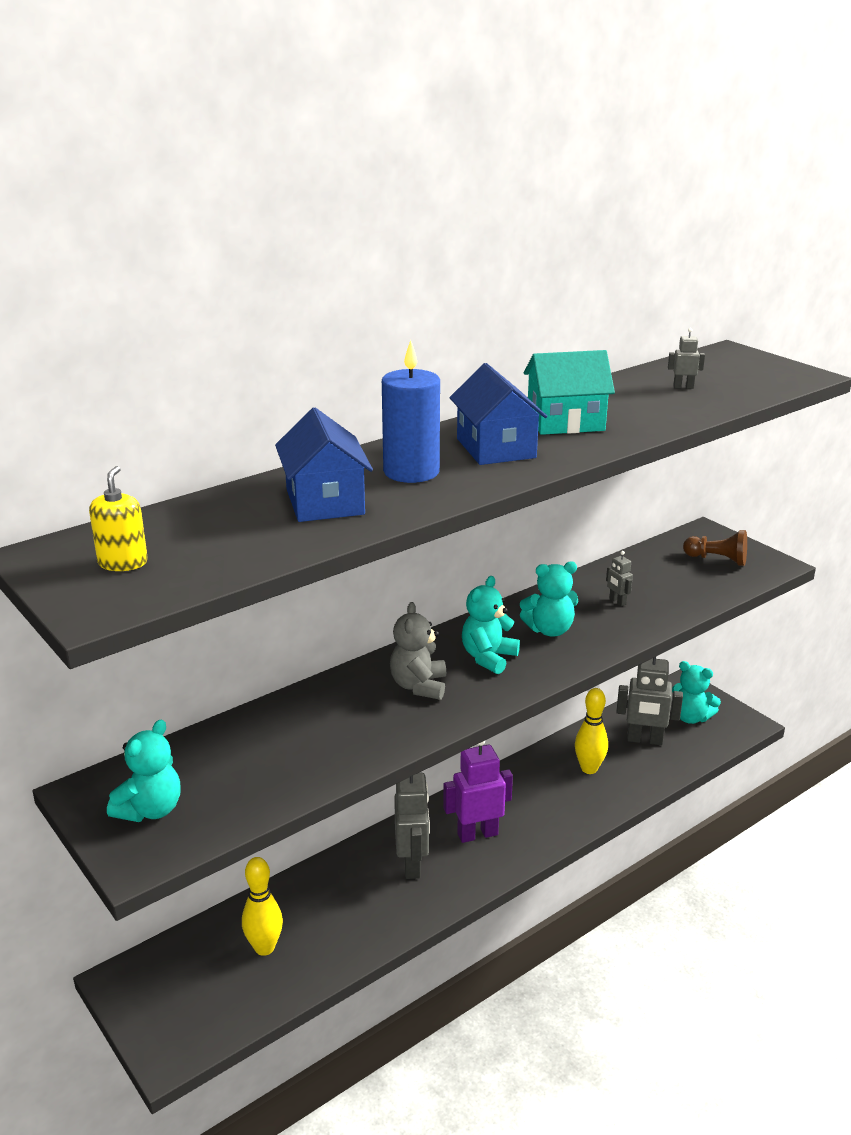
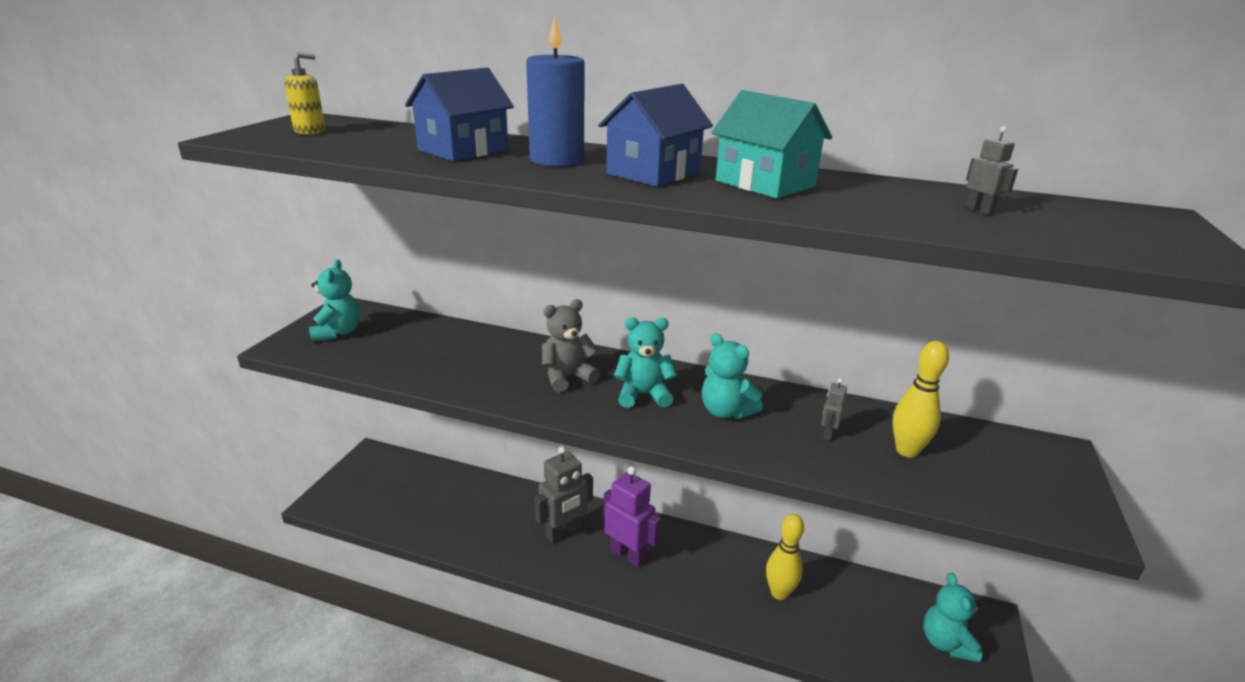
camera: 55 degrees right, 0 degrees up
(150, 810) = (338, 332): turquoise teddy bear -> turquoise teddy bear turned 90 degrees counterclockwise
(264, 948) = (432, 499): yellow bowling pin -> yellow bowling pin (907, 451)
(644, 740) = (866, 618): grey robot -> none
(717, 559) = (1016, 476): brown pawn -> none

